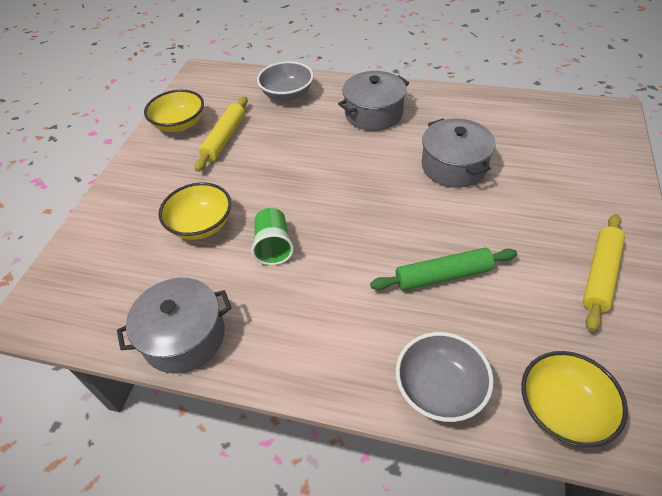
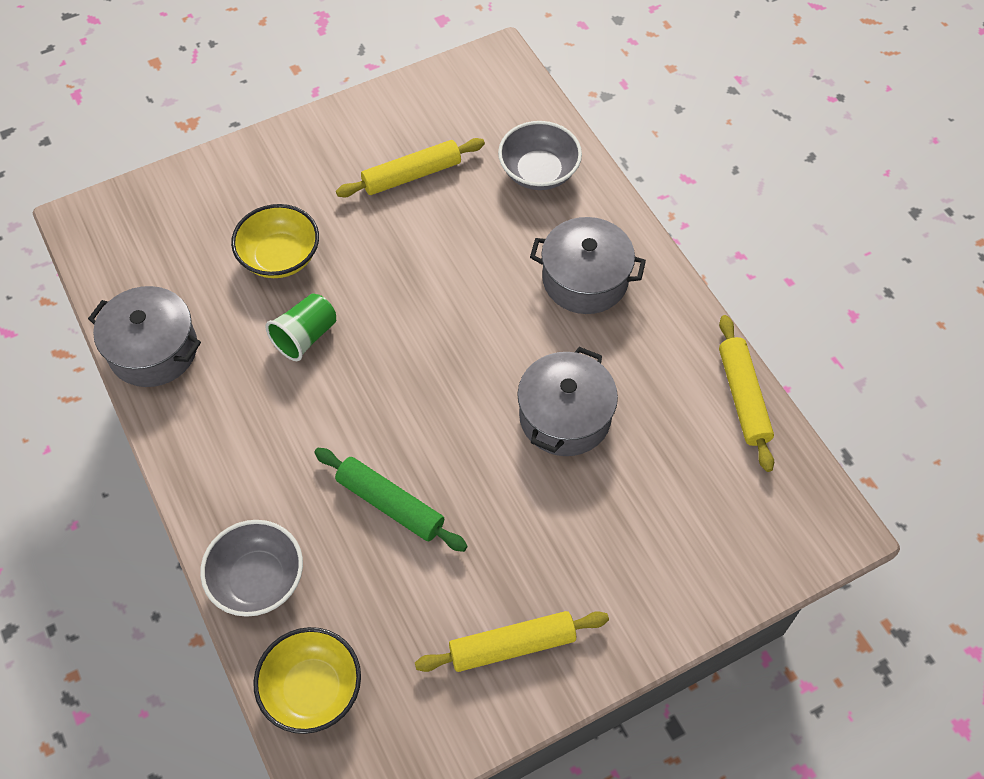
camera: 45 degrees right, 10 degrees up
(180, 124) = (396, 118): yellow bowl -> none
(504, 101) = (743, 397): none -> yellow rolling pin

